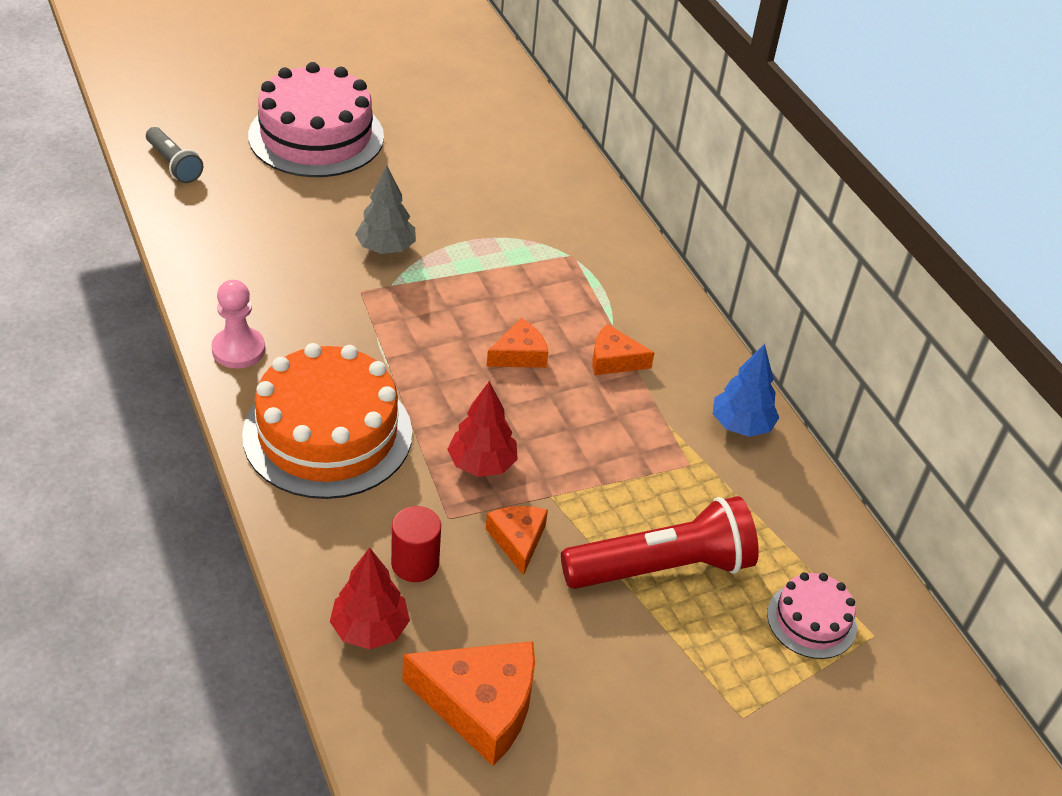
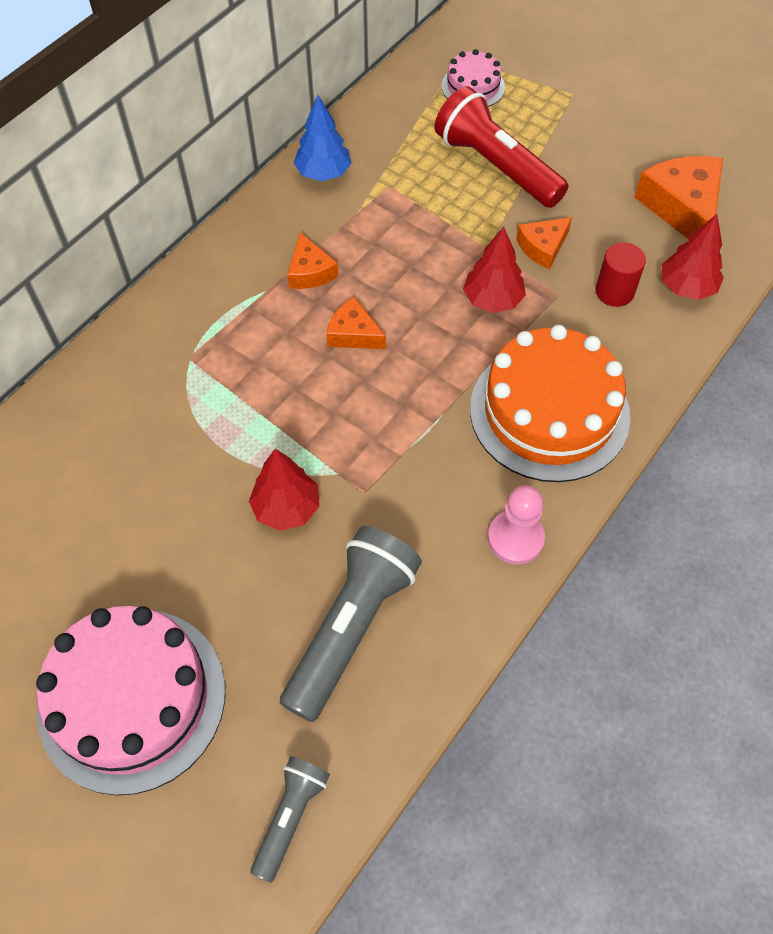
camera: 115 degrees left, 15 degrees up
(262, 238) = (351, 628): none -> grey flashlight
(386, 248) = (286, 508): grey tree -> red tree

